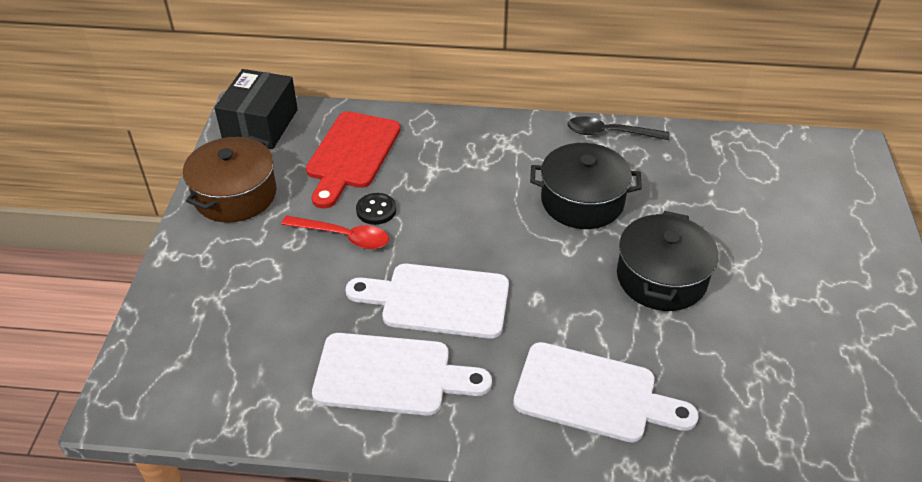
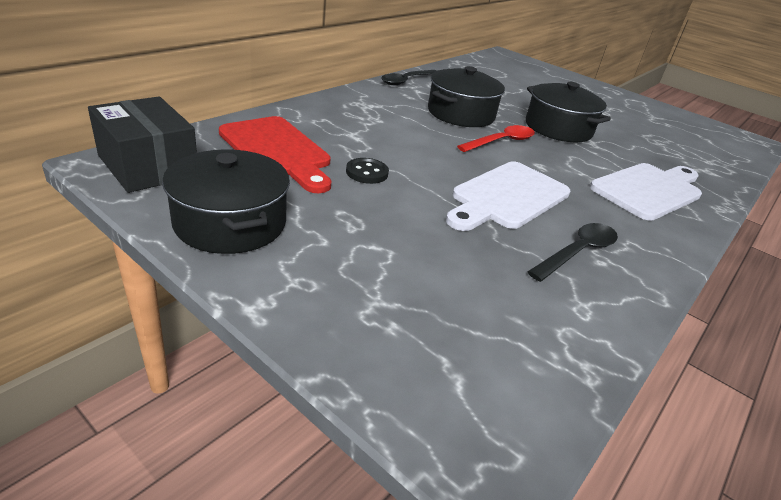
camera: 60 degrees left, 10 degrees down
(235, 195) = (230, 223): brown pot -> black pot
(343, 236) = (380, 199): red spoon -> red spoon (501, 142)
(391, 375) = (577, 252): white cutting board -> black spoon

